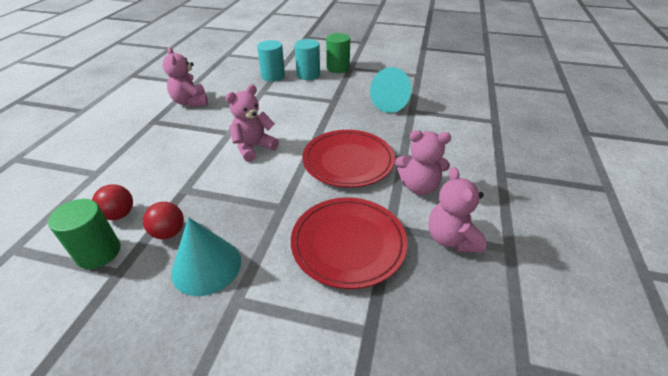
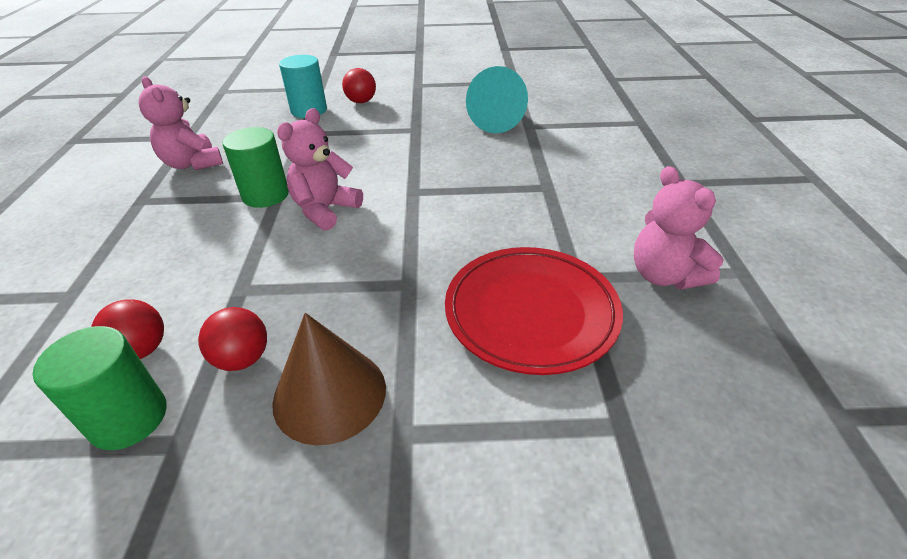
camera: 15 degrees left, 0 degrees up
(206, 266) = (329, 394): turquoise cone -> brown cone
(308, 75) = (361, 102): turquoise cylinder -> red ball
(338, 68) = (400, 87): green cylinder -> green cylinder (265, 195)
(348, 161) = (475, 204): red plate -> none
(418, 186) = (587, 218): pink teddy bear -> none

